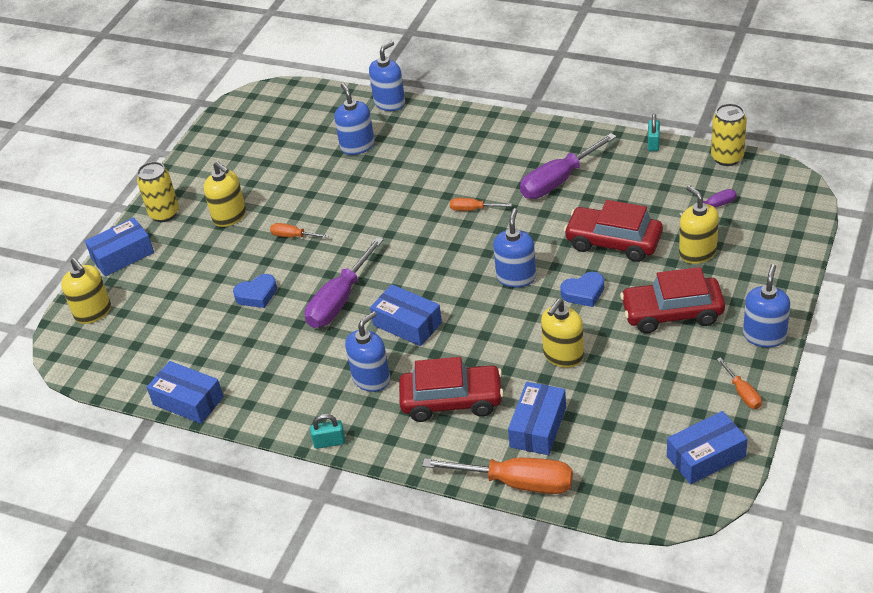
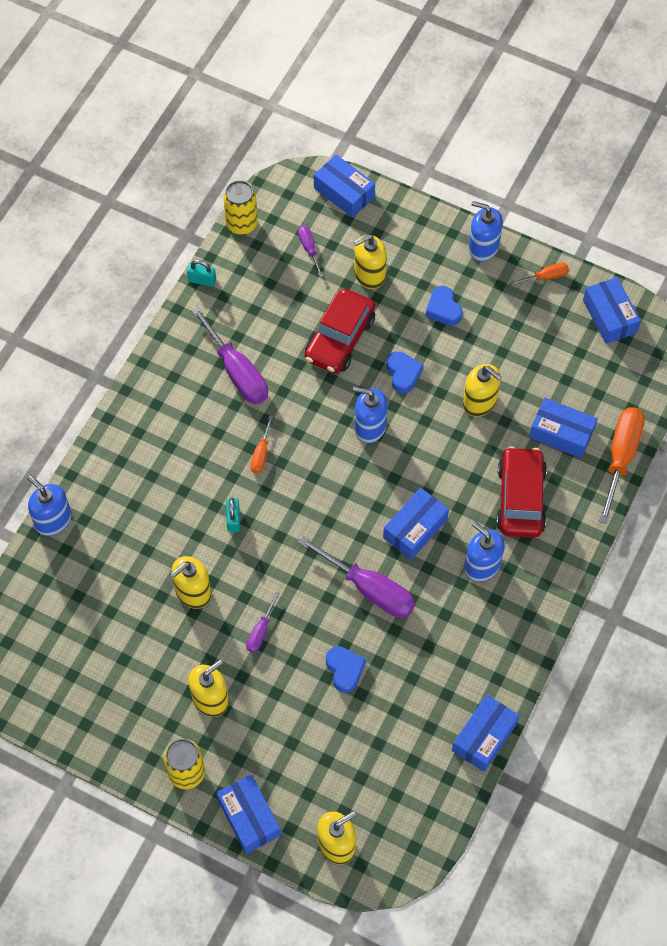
camera: 90 degrees left, 20 degrees up
(293, 236) = (261, 631): orange screwdriver -> purple screwdriver
(329, 190) = (193, 592): none -> yellow soap dispenser
(329, 442) = (555, 606): turquoise padlock -> turquoise padlock (233, 519)
(357, 146) = (123, 559): blue soap dispenser -> none
(672, 313) = (443, 309): red car -> blue heart
(794, 220) = (344, 192): none -> blue box

